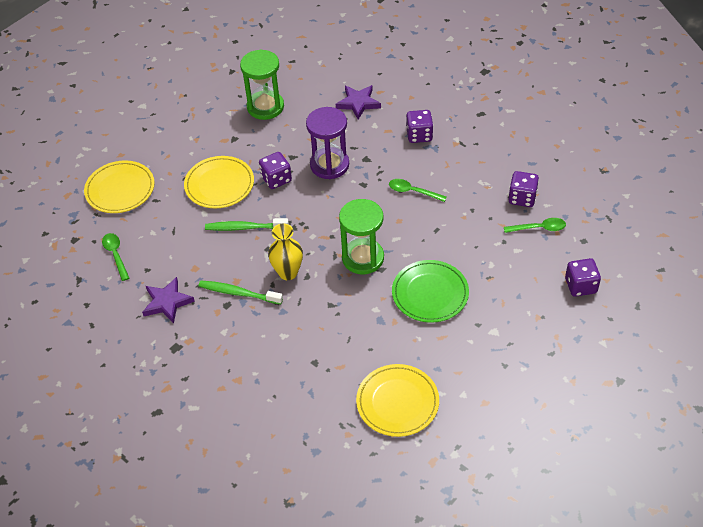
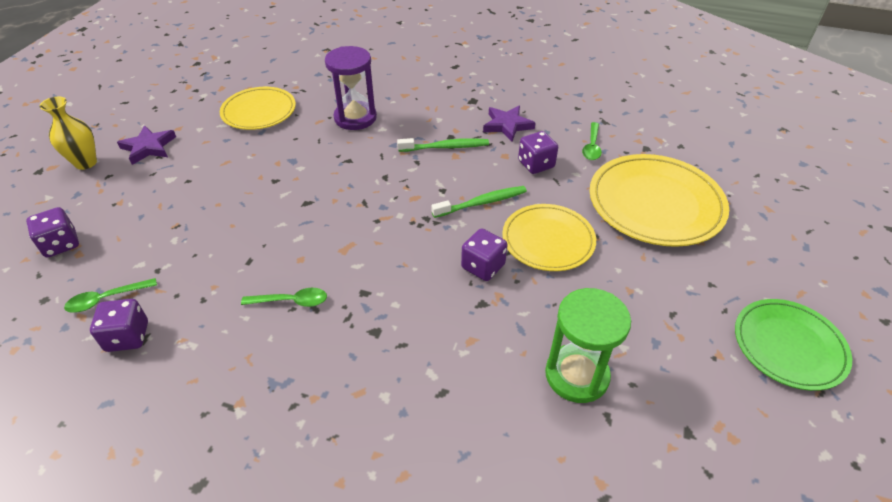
camera: 155 degrees right, 5 degrees down
(116, 255) = (592, 146): green spoon -> green spoon turned 60 degrees clockwise
(120, 189) = (655, 203): yellow plate -> yellow plate, size x1.53
(288, 272) = (407, 175): yellow vase -> yellow vase (86, 163)
(329, 165) = (423, 306): purple hourglass -> purple hourglass (355, 118)
(358, 103) = (430, 434): purple star -> purple star (149, 147)
(363, 258) = (331, 208): green hourglass -> none
(419, 135) = (304, 399): purple dice -> purple dice (536, 164)
(430, 293) = (244, 194): green plate -> green plate (789, 346)

